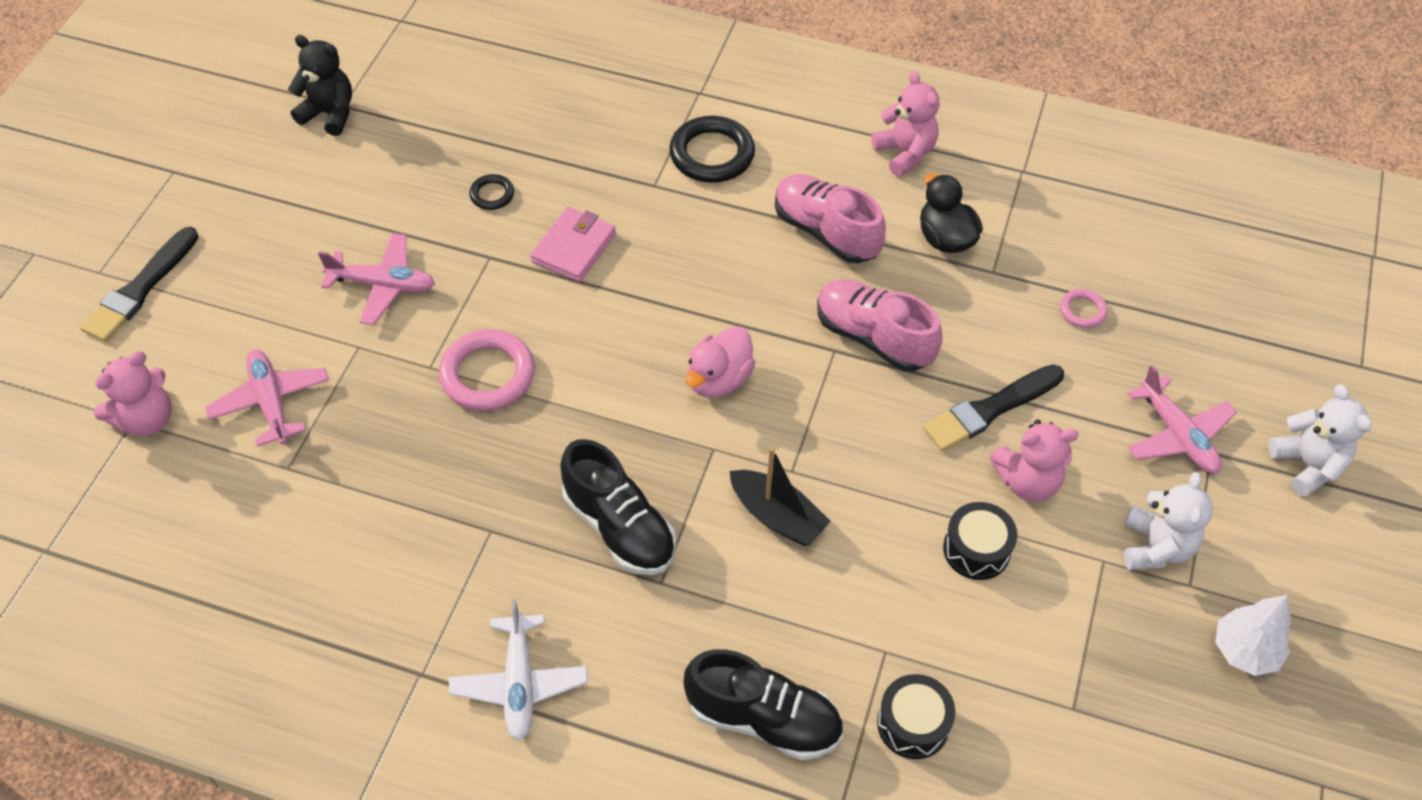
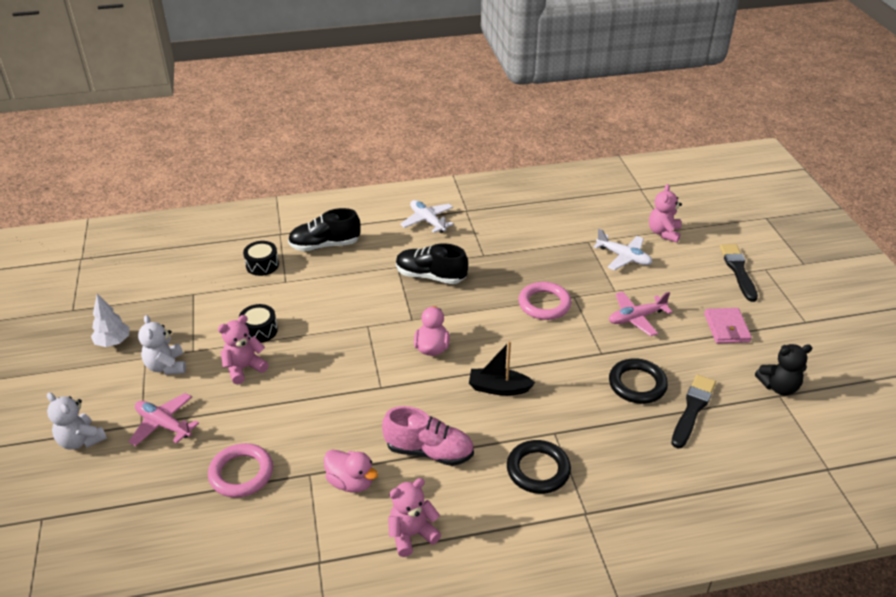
camera: 150 degrees right, 15 degrees down
(271, 402) = (623, 257): pink plane -> white plane
(492, 194) = (637, 384): black ring -> black ring, size x1.95
(573, 248) = (564, 377): pink wallet -> pink wallet (726, 328)
(777, 516) = (362, 306): black boat -> black boat (498, 388)
(873, 337) = (363, 402): pink shoe -> none
(905, 153) = (412, 534): pink teddy bear -> pink teddy bear turned 120 degrees clockwise
(945, 238) = (351, 482): black duck -> pink duck
(990, 409) = (278, 393): black brush -> black brush (692, 409)
(1082, 311) = (241, 473): pink ring -> pink ring, size x1.95

